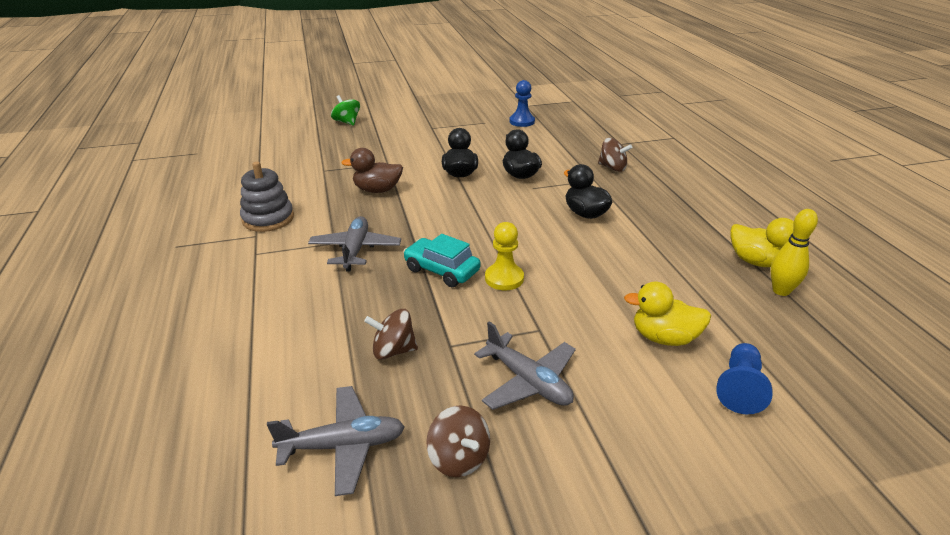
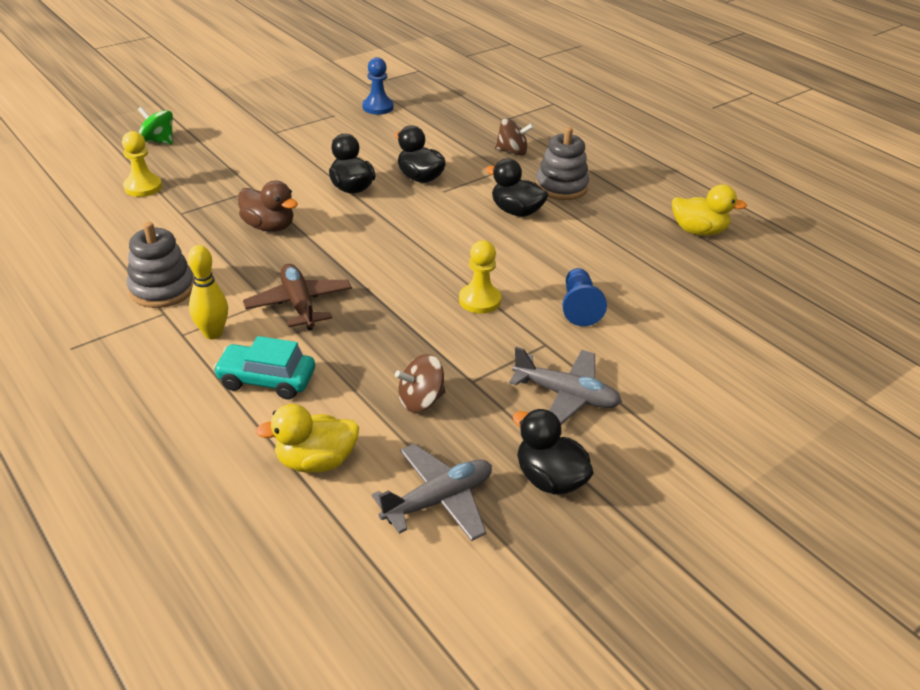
camera: 25 degrees left, 5 degrees up
(312, 149) = (143, 187): none -> yellow pawn
(355, 250) = (299, 304): grey plane -> brown plane
(377, 190) = (269, 227): brown duck -> brown duck turned 120 degrees counterclockwise
(442, 270) = (410, 306): turquoise car -> turquoise car (266, 380)
(459, 458) = (549, 479): brown spinning top -> black duck
(640, 201) = (561, 187): none -> grey stacking toy
(664, 338) = (658, 324): yellow duck -> yellow duck (315, 461)
(739, 388) = (740, 353): blue pawn -> blue pawn (579, 307)
(781, 291) = (731, 256): yellow bowling pin -> yellow bowling pin (213, 333)

